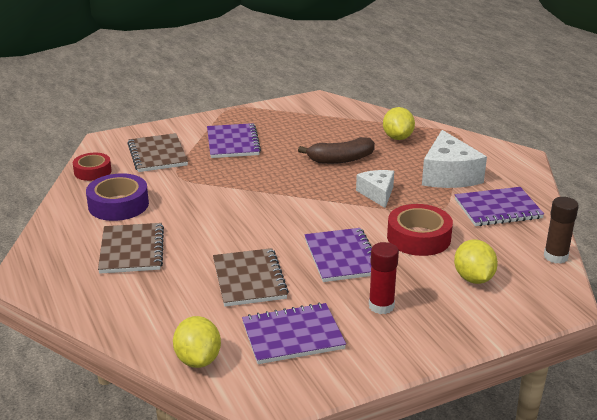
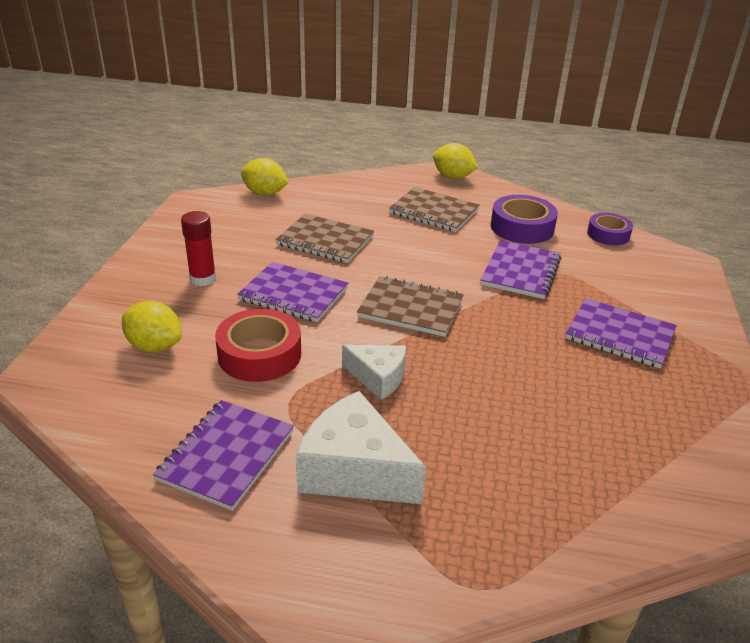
camera: 125 degrees right, 5 degrees up
(92, 171) = (608, 234): red tape -> purple tape
(157, 155) = (622, 277): brown notebook -> brown notebook (410, 308)
(292, 336) = (233, 230): purple notebook -> purple notebook (520, 271)
(340, 159) = (497, 396): brown banana -> none
(397, 137) = (522, 495): yellow lemon -> yellow lemon (453, 177)
(555, 256) = (90, 428): brown glue stick -> none

